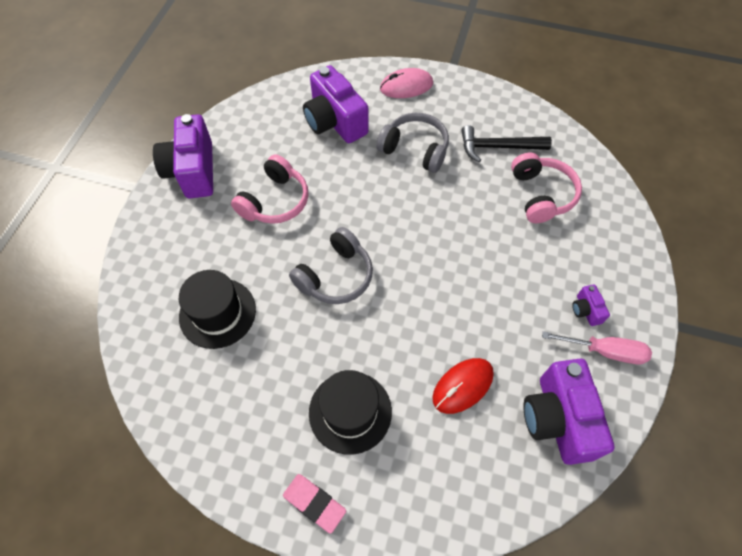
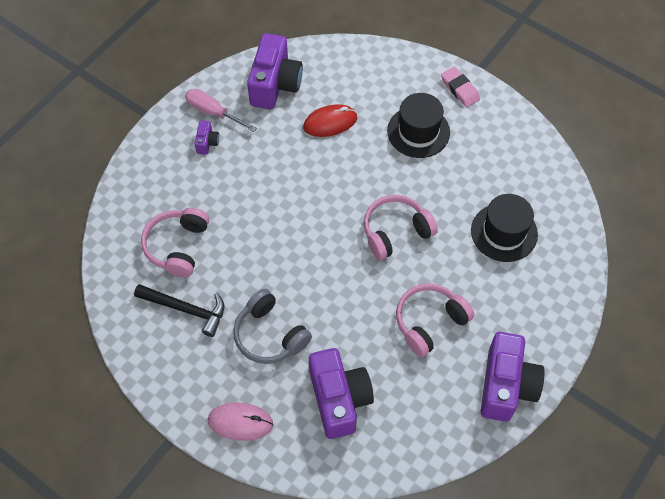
camera: 160 degrees left, 0 degrees up
(335, 276) = (395, 232): grey headphones -> pink headphones

